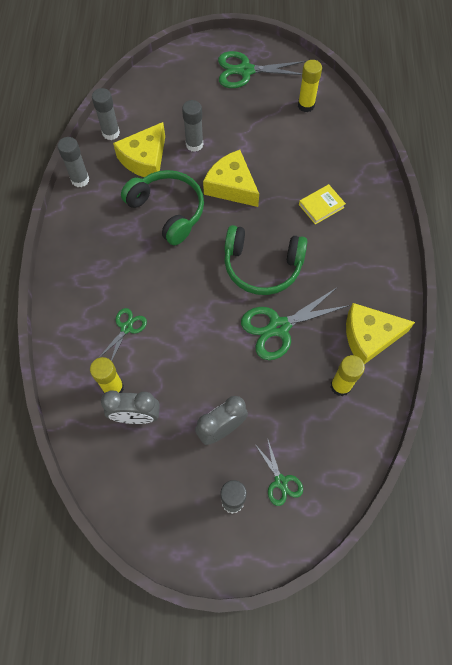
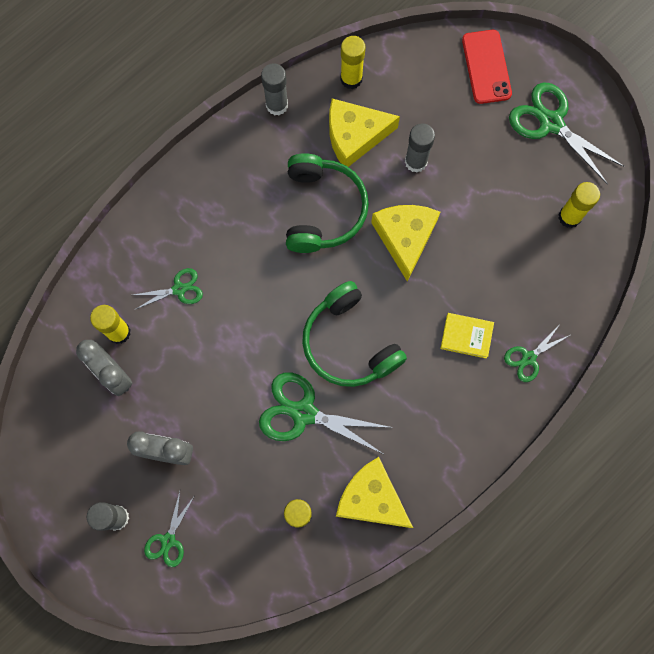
camera: 45 degrees right, 10 degrees up
(111, 133) = (351, 79): grey glue stick -> yellow glue stick
(181, 71) = (486, 67): none -> red phone
(365, 188) = (529, 358): none -> green scissors

